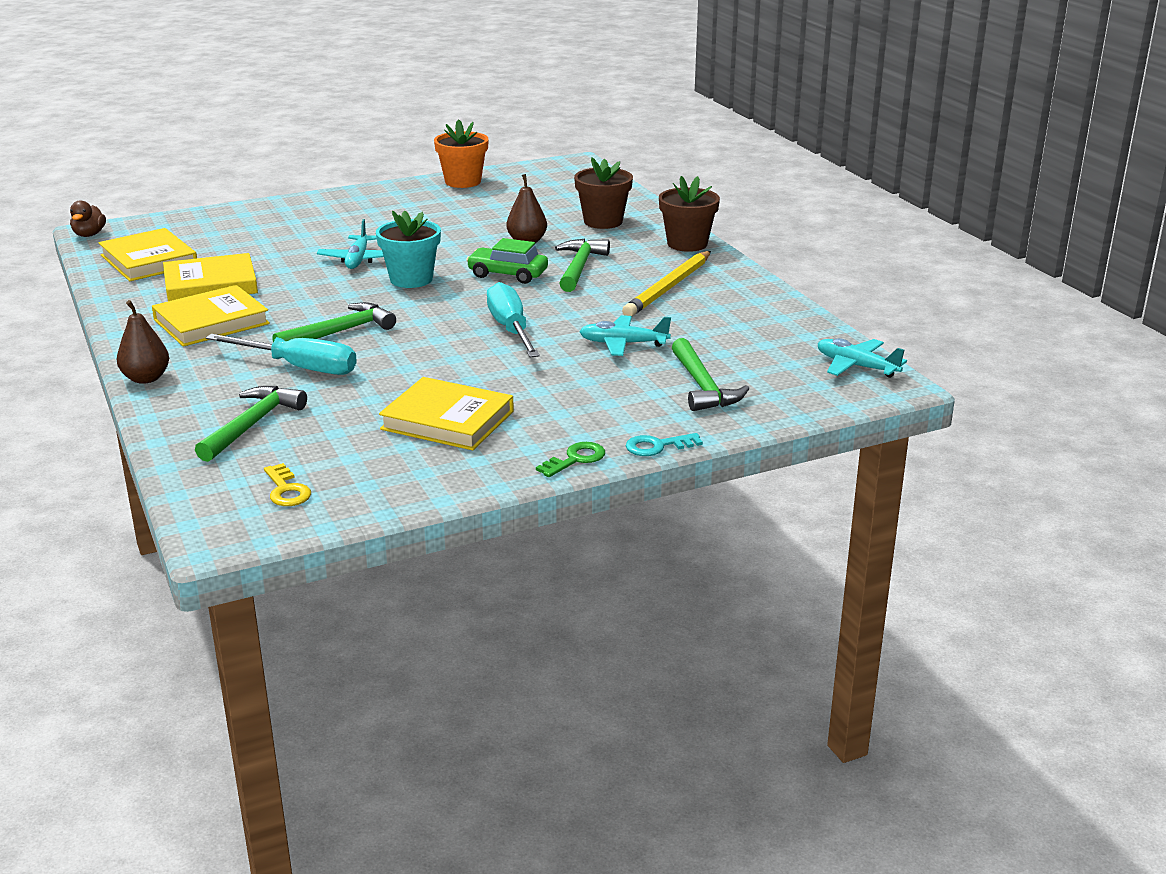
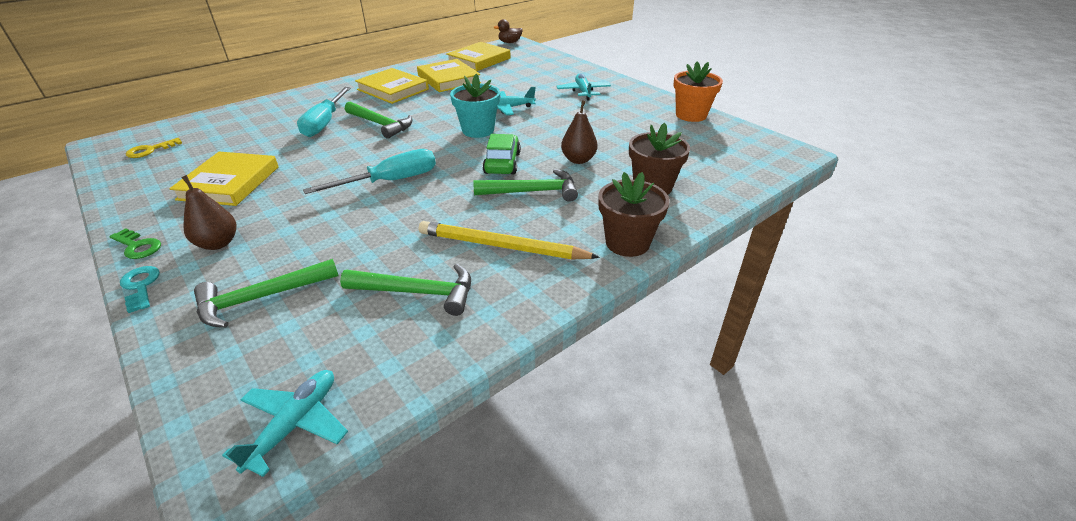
camera: 75 degrees right, 10 degrees up
(146, 378) = (314, 90): brown pear -> brown pear (218, 243)
(252, 425) = (244, 125): green hammer -> green hammer (417, 292)
(623, 344) = (363, 238): turquoise plane -> turquoise plane (583, 92)

